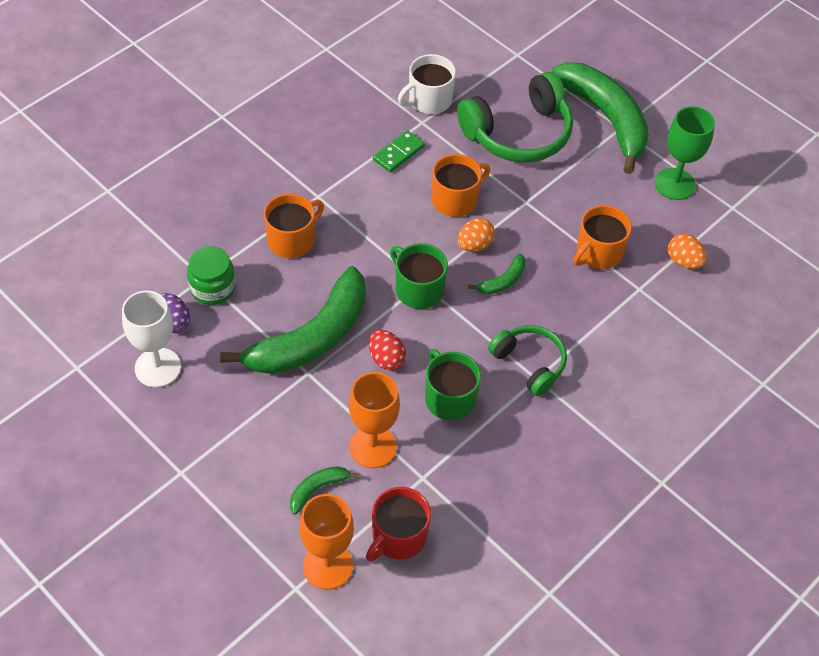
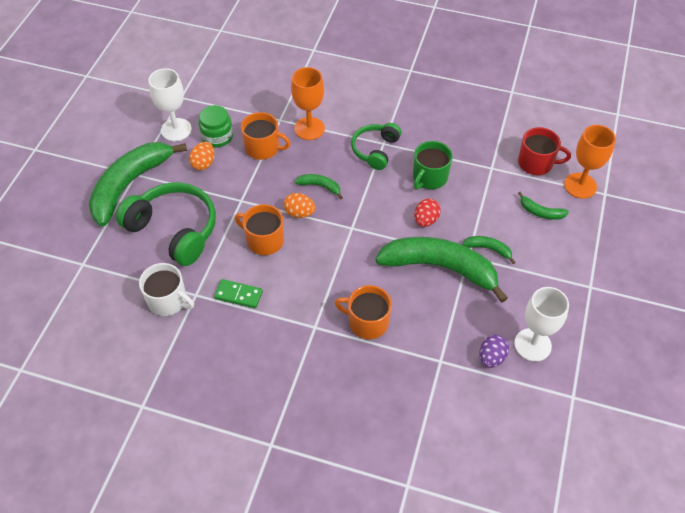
camera: 115 degrees left, 0 degrees up
(212, 288) = (445, 349): green jar -> green jar (217, 137)
(303, 399) = (488, 249): none -> green banana
(373, 447) = (492, 199): orange goblet -> orange goblet (309, 128)
(418, 289) = (359, 227): green mug -> none
(675, 184) = (176, 130): green goblet -> white goblet
(683, 261) = (243, 106): orange egg -> orange egg (203, 163)

